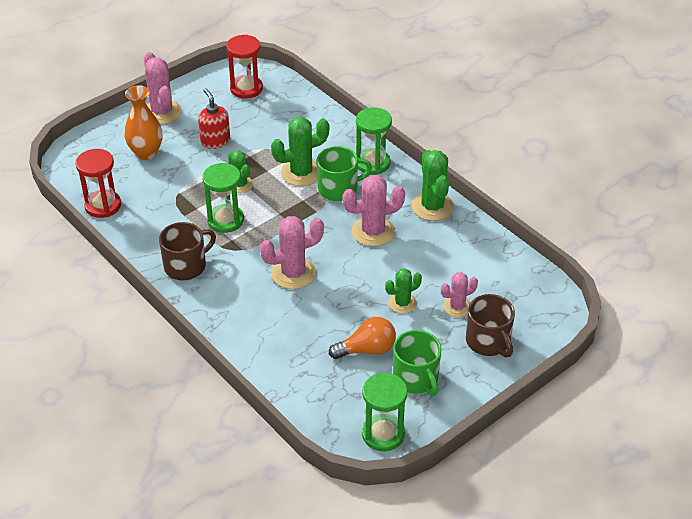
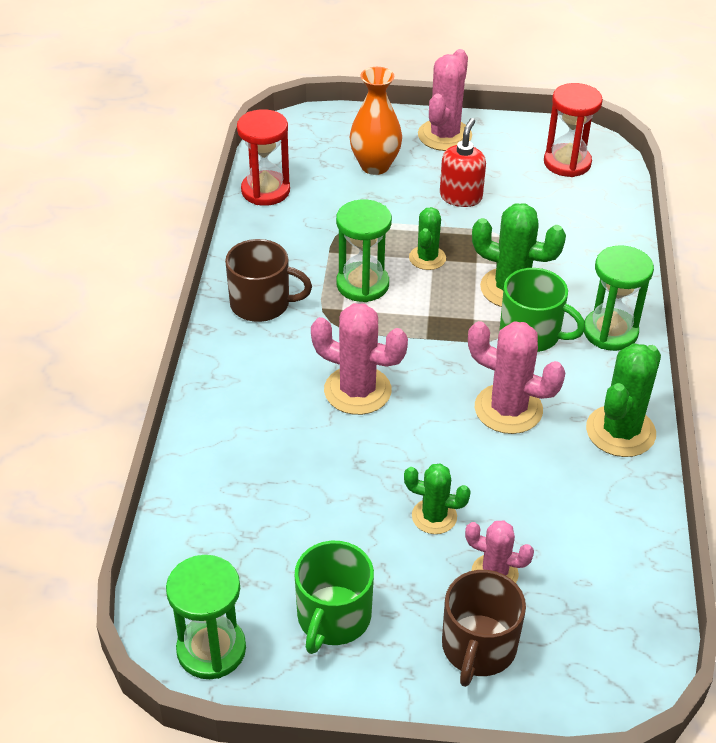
camera: 45 degrees right, 0 degrees up
(367, 350) = (323, 537): orange light bulb -> none

